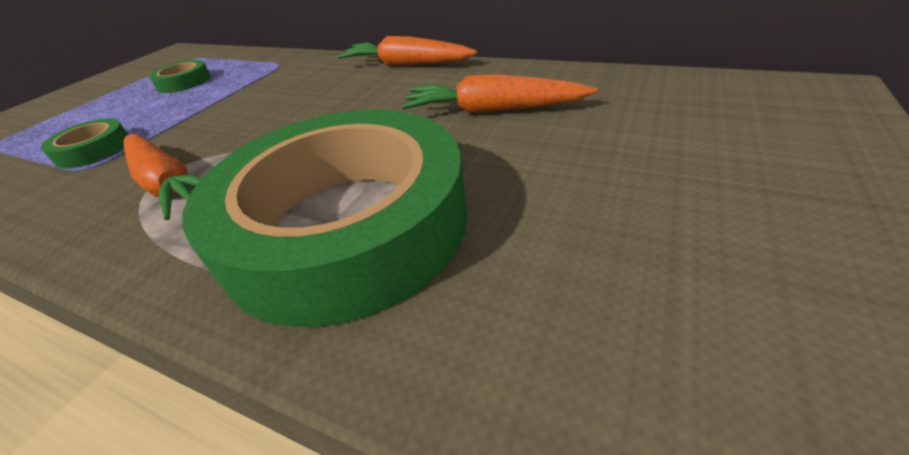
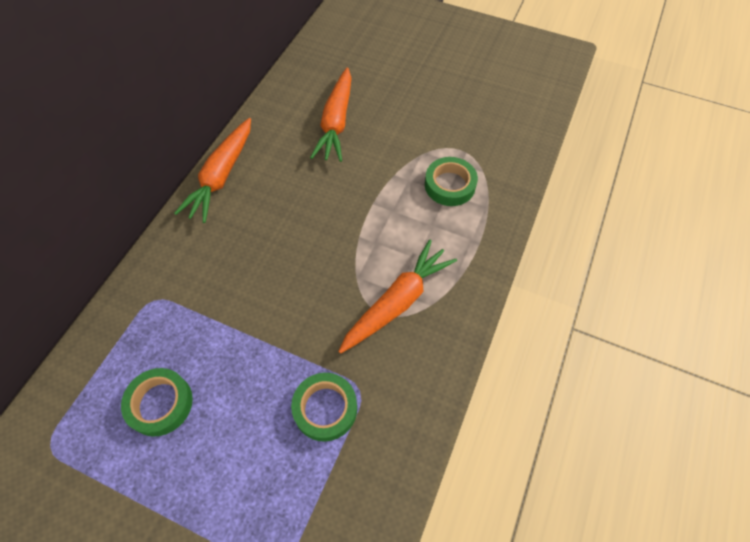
camera: 95 degrees left, 20 degrees up
(346, 225) = (450, 185): green tape -> green tape, size x0.40

